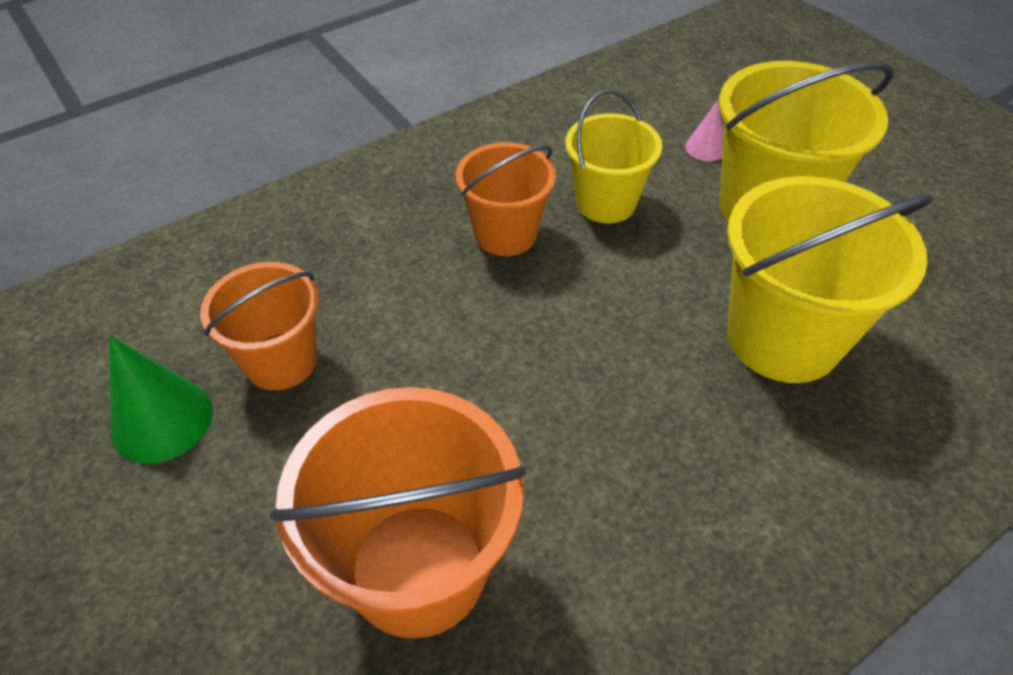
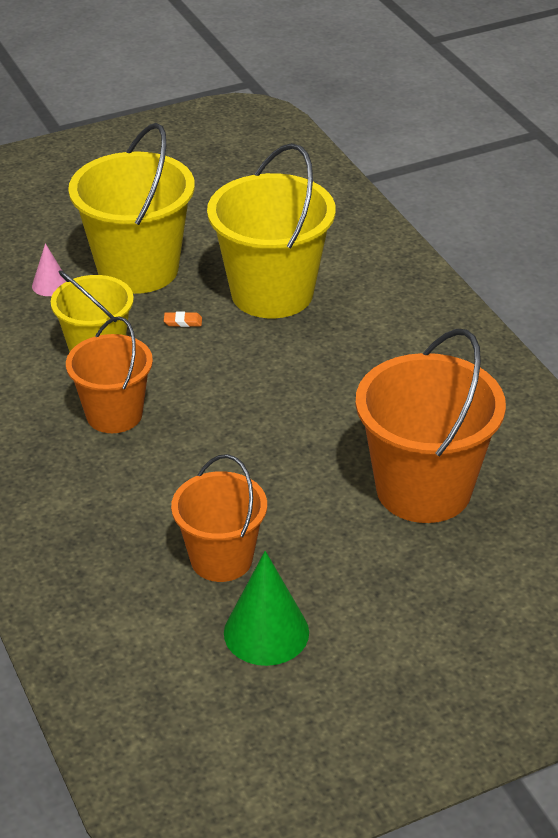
camera: 80 degrees left, 10 degrees down
(686, 262) = (183, 322): none -> orange eraser

